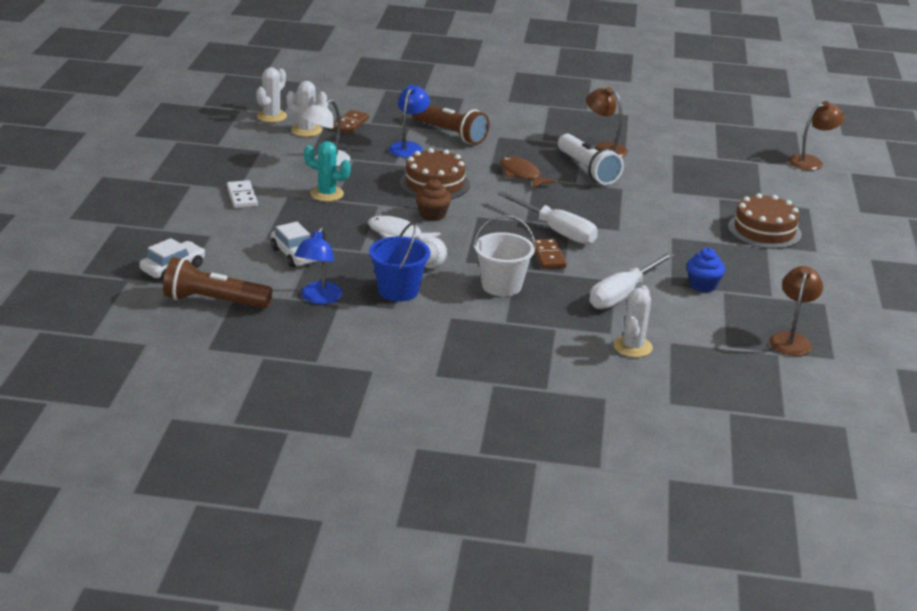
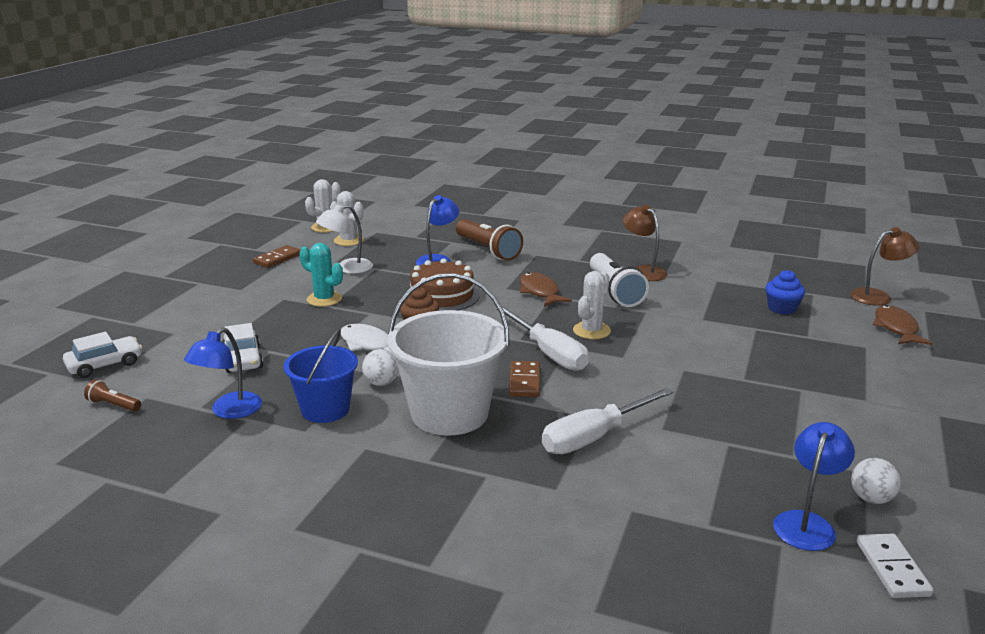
camera: 15 degrees right, 5 degrees down
(214, 301) = (114, 405): brown flashlight -> brown flashlight, size x0.48
(242, 196) = (238, 297): white domino -> white domino (892, 568)
(350, 124) = (395, 237): brown domino -> brown domino (277, 259)
(501, 286) = (449, 413): white bucket -> white bucket, size x1.60
(632, 347) = (577, 512): white cactus -> white cactus (591, 331)
(702, 285) = (703, 433): blue cupcake -> blue cupcake (782, 308)
(764, 230) = (803, 370): brown cake -> none
(791, 339) = (807, 523): brown lamp -> blue lamp
(830, 190) = (896, 328): none -> brown fish
(831, 320) = (871, 498): none -> white ball

